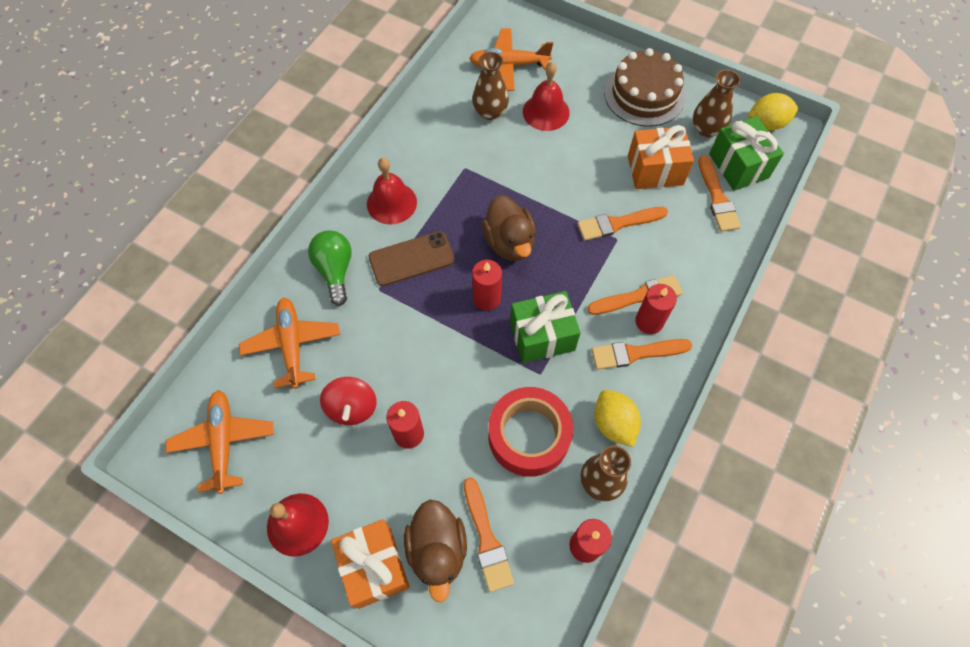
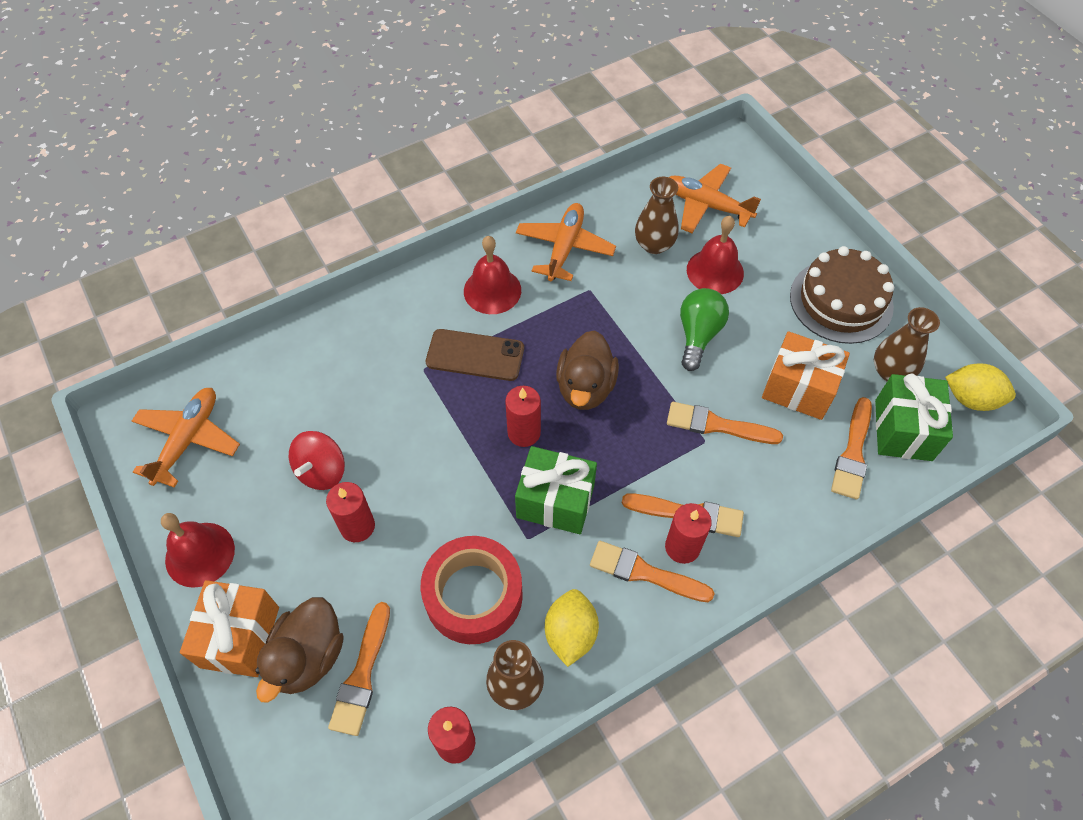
camera: 30 degrees right, 5 degrees down
(292, 345) = (308, 381): orange plane -> orange plane (565, 248)
(335, 270) = (394, 330): green light bulb -> green light bulb (698, 335)

